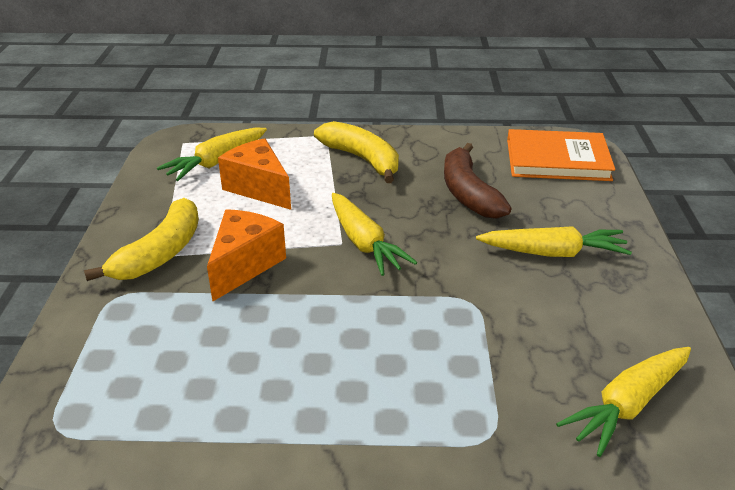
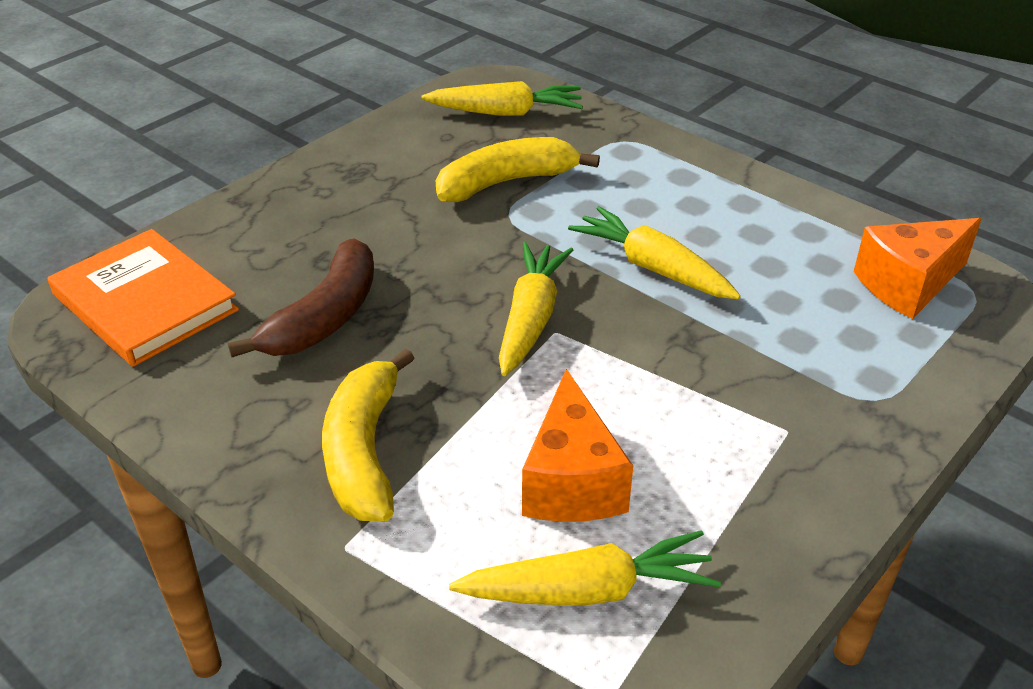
camera: 140 degrees left, 5 degrees up
(160, 253) = (790, 435): yellow banana -> yellow banana (506, 182)
(244, 265) = (694, 362): orange cheese -> orange cheese (908, 284)
(554, 253) = (365, 213): yellow carrot -> yellow carrot (652, 267)

